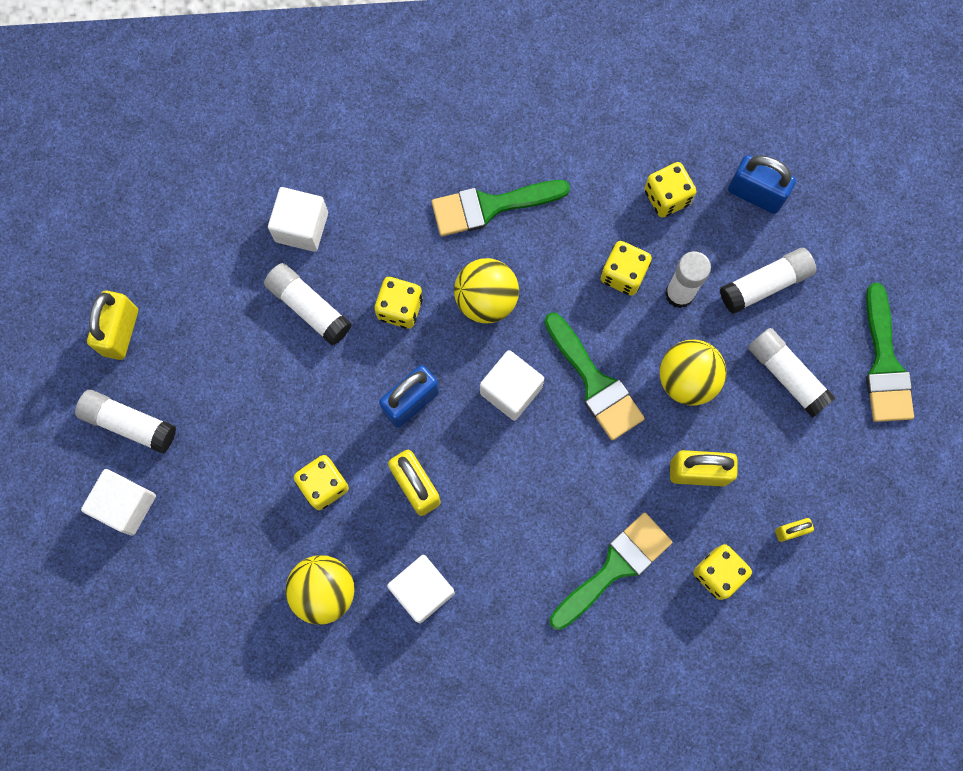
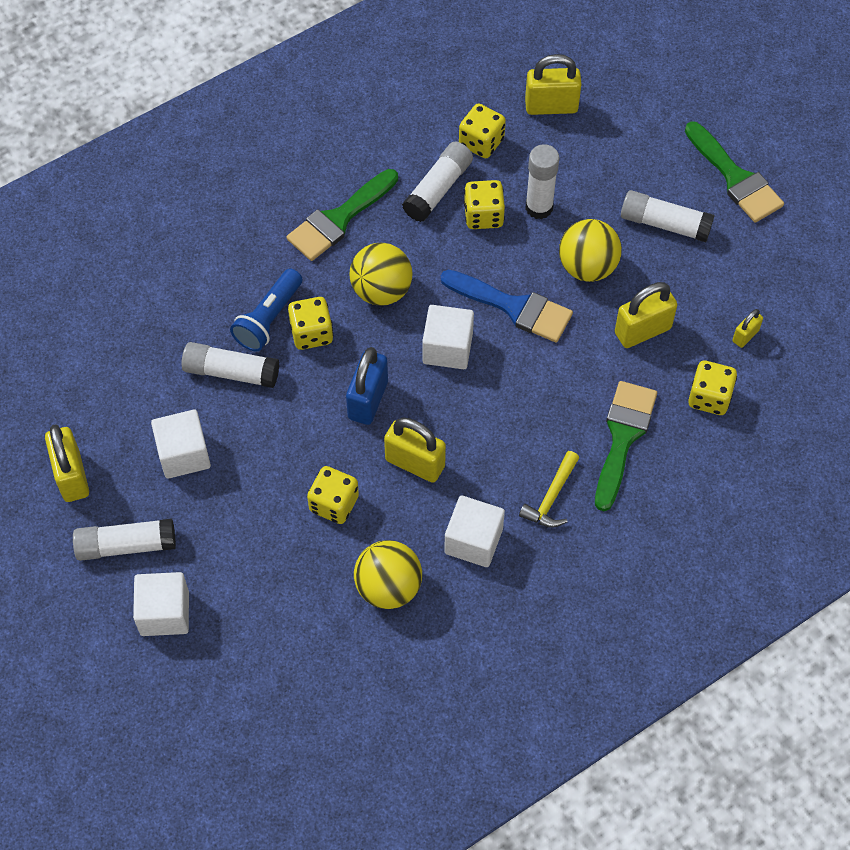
camera: 30 degrees left, 15 degrees down
(301, 227) = (184, 313): white cube -> white cube (184, 454)
(371, 273) = (269, 319): none -> blue flashlight
(515, 589) = (551, 497): none -> yellow hammer
(595, 383) = (514, 307): green brush -> blue brush
(755, 194) = (551, 106): blue padlock -> yellow padlock
(765, 284) = (603, 167): white glue stick -> white glue stick (438, 189)

